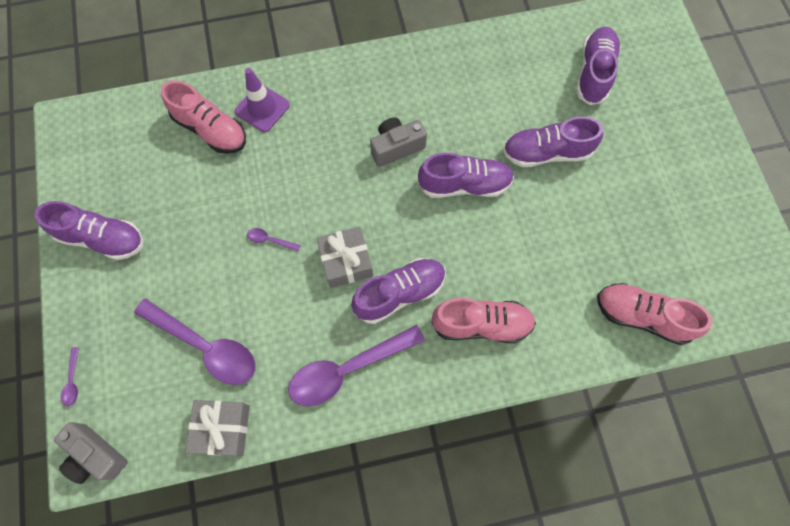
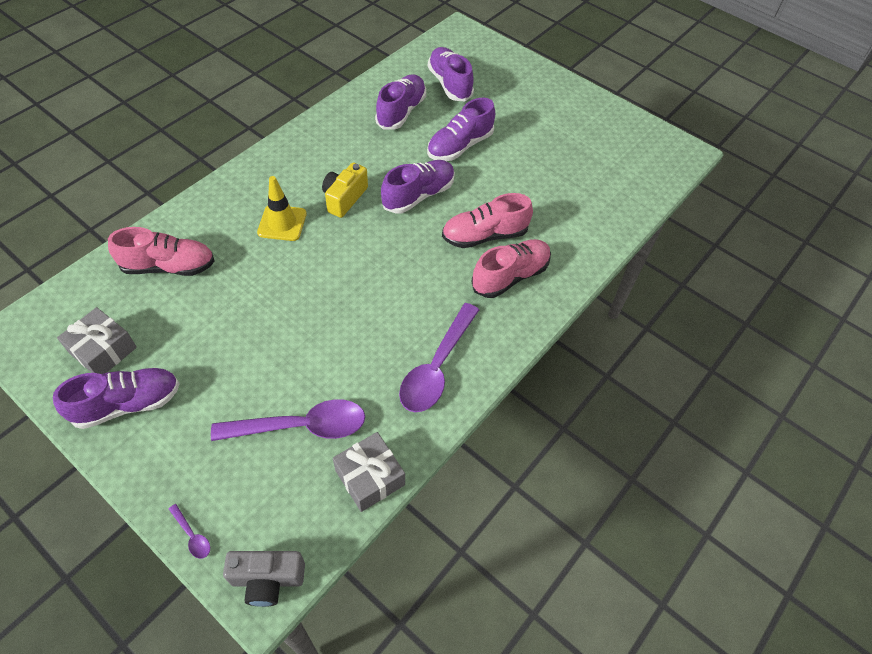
camera: 40 degrees left, 15 degrees down
(262, 108) = (205, 228): purple traffic cone -> none
(270, 240) = (293, 316): purple spoon -> none
(326, 141) = (282, 223): none -> yellow traffic cone
(346, 261) = (371, 295): grey gift -> grey gift (103, 350)
(396, 147) = (344, 198): grey camera -> yellow camera
(400, 293) = (432, 292): purple shoe -> purple shoe (401, 112)
(641, 316) = (610, 209): pink shoe -> pink shoe (484, 235)

